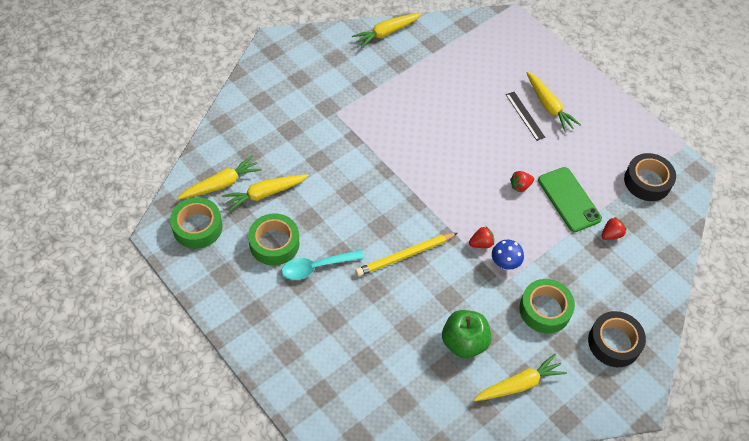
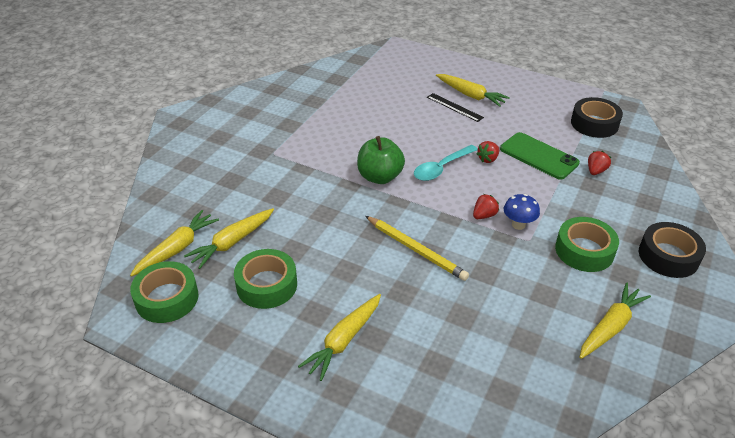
camera: 20 degrees left, 15 degrees down
(316, 267) = (327, 292): turquoise spoon -> turquoise spoon (441, 168)
(386, 33) = (288, 82): yellow carrot -> yellow carrot (343, 341)
(405, 255) = (415, 250): yellow pencil -> yellow pencil turned 90 degrees counterclockwise
(464, 342) = (528, 308): green apple -> green apple (380, 177)

